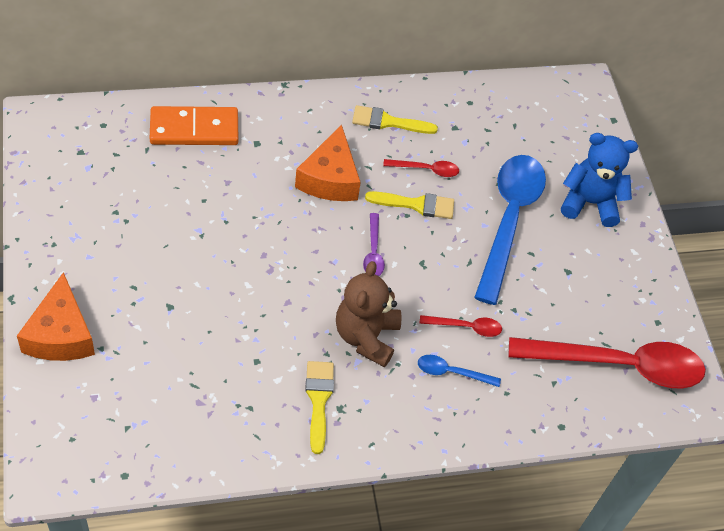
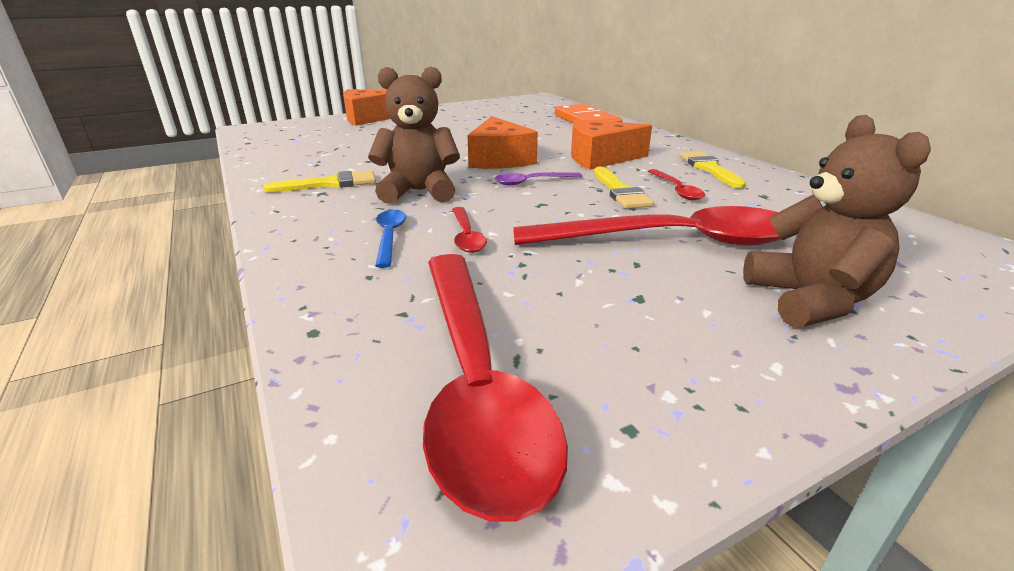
camera: 80 degrees right, 25 degrees down
(300, 253) = (499, 159): none -> orange cheese
(509, 220) = (672, 241): blue spoon -> red spoon
(589, 203) = (809, 300): blue teddy bear -> brown teddy bear

